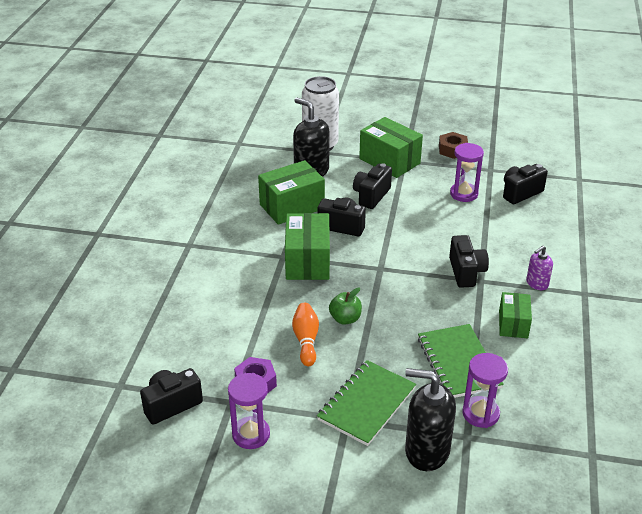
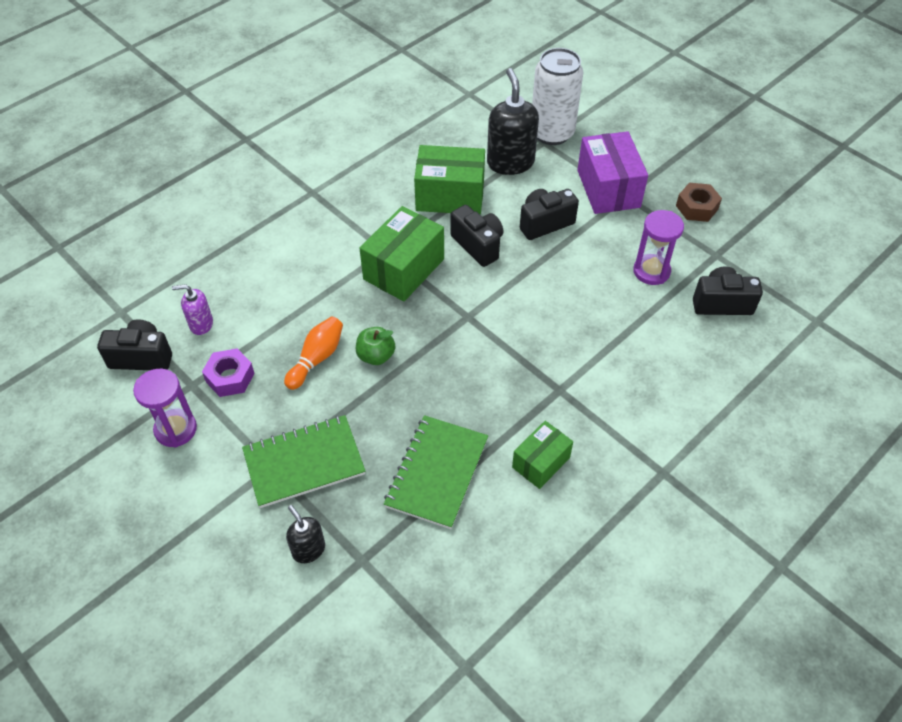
camera: 35 degrees right, 15 degrees up
(389, 161) = (608, 188): green box -> purple box
(426, 451) = (308, 549): black soap dispenser -> black soap dispenser, size x0.54
(466, 272) = (554, 370): black camera -> none
(480, 413) = (400, 544): purple hourglass -> none
(537, 283) = (619, 429): purple soap dispenser -> purple soap dispenser (201, 324)

